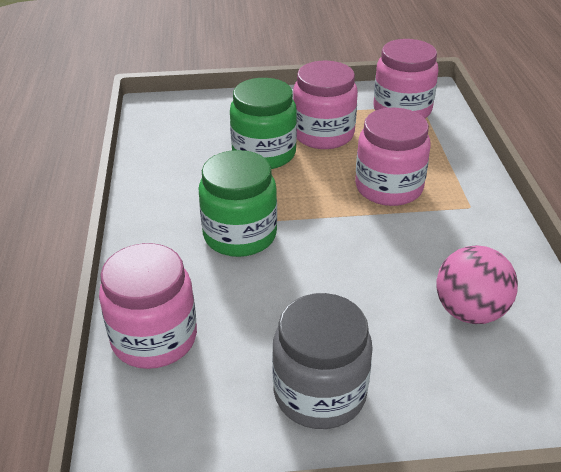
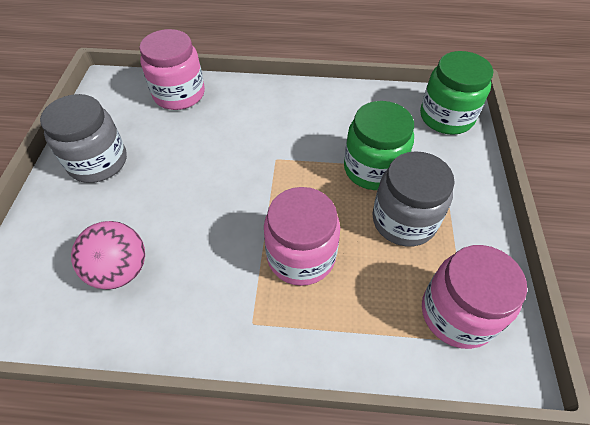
camera: 100 degrees right, 15 degrees up
(240, 235) = (262, 141): green jar -> green jar (446, 117)
(323, 134) = (404, 220): pink jar -> grey jar

